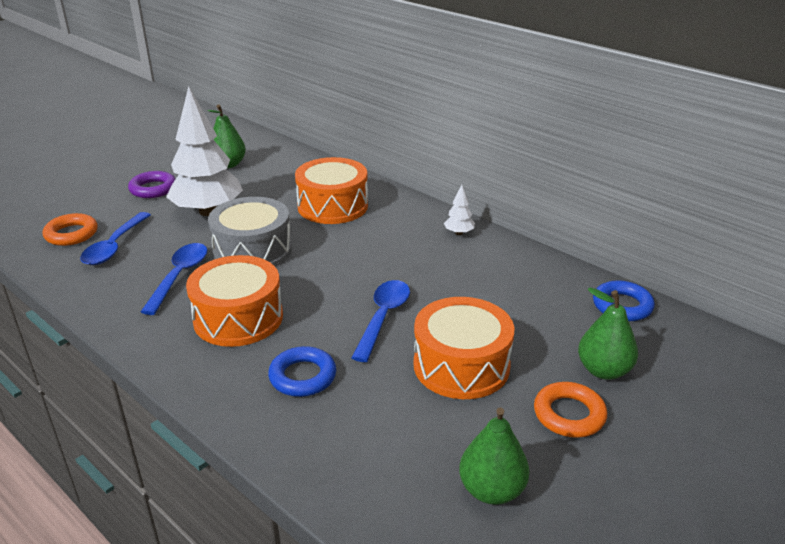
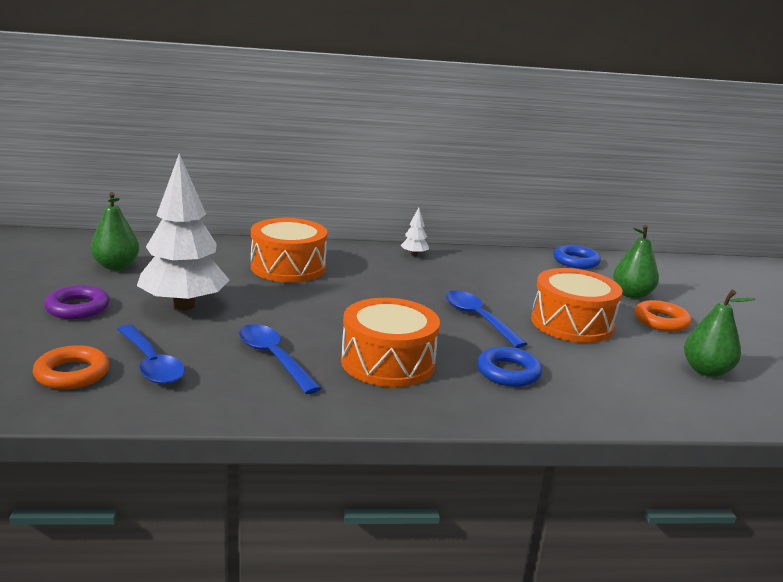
camera: 50 degrees left, 10 degrees down
(253, 251) = (294, 317): grey drum -> none

